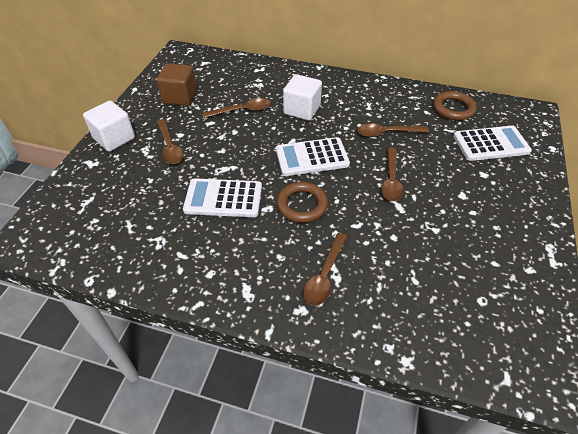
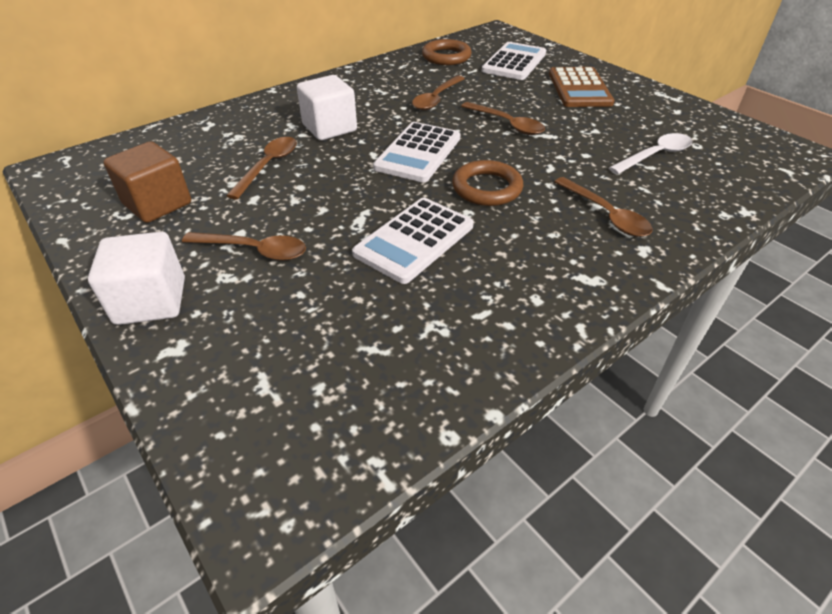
camera: 55 degrees left, 5 degrees down
(435, 278) = (655, 155): none -> white spoon
(493, 196) = (579, 88): none -> brown calculator

